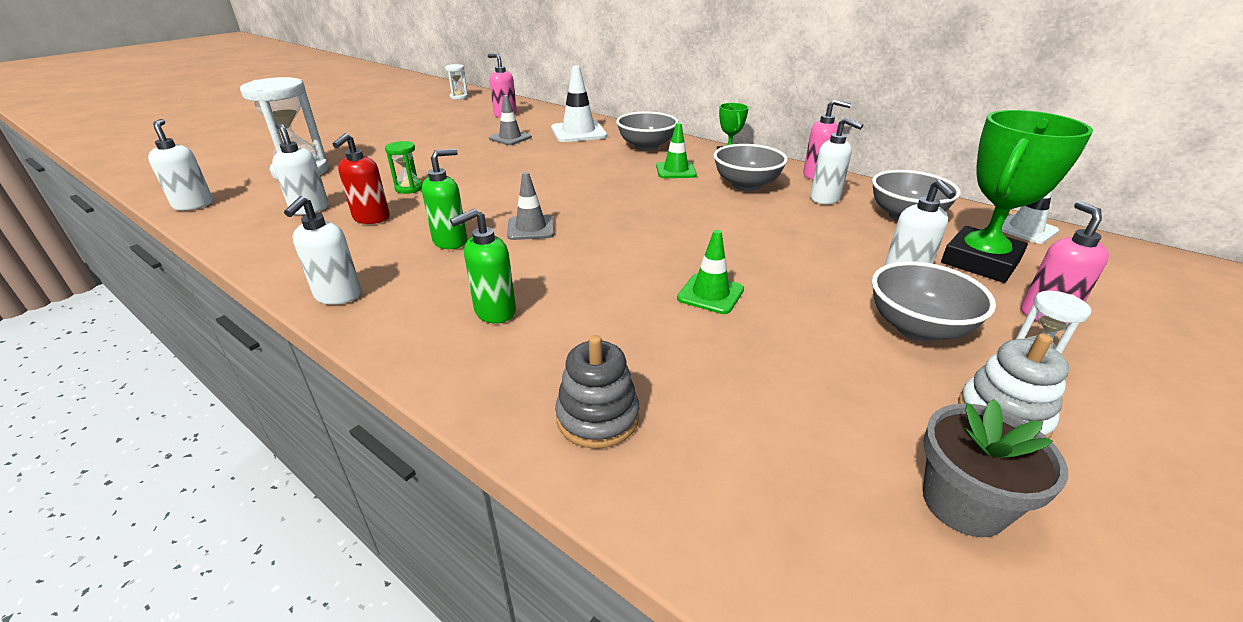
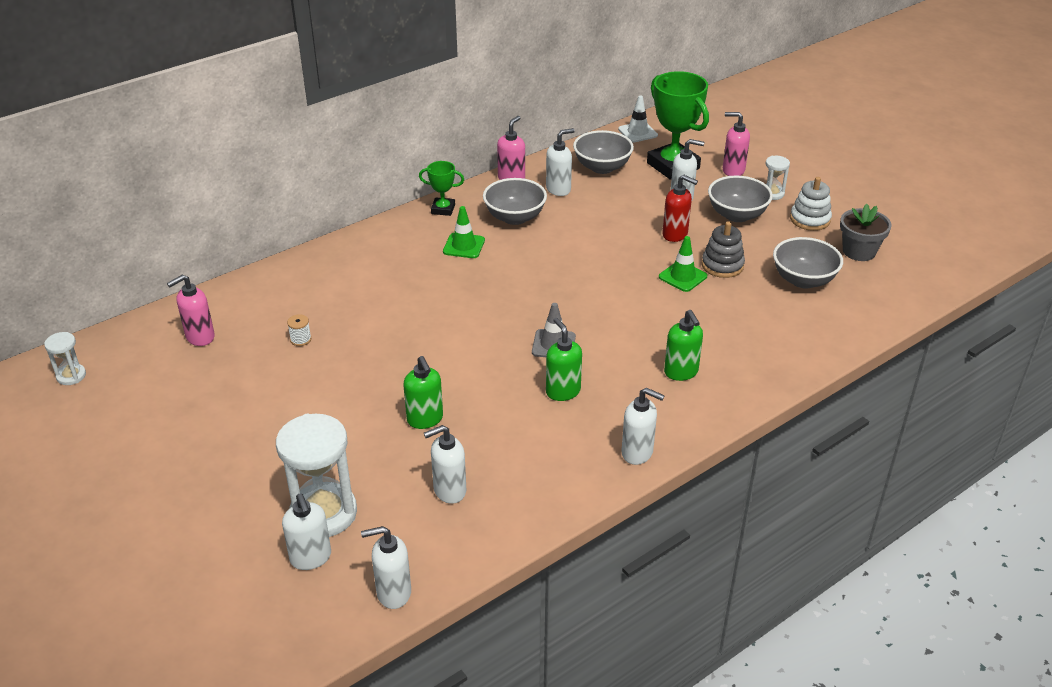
camera: 75 degrees left, 5 degrees up
(253, 174) = (311, 558): none -> white soap dispenser
(371, 218) = (493, 443): red soap dispenser -> red soap dispenser (675, 234)
(409, 188) = (425, 419): green hourglass -> green soap dispenser
(510, 138) = (300, 339): grey traffic cone -> white spool
(578, 132) = (313, 287): white traffic cone -> none
(597, 417) = (794, 341): grey stacking toy -> grey stacking toy (722, 265)
(646, 146) = (388, 250): grey bowl -> grey bowl (803, 280)

